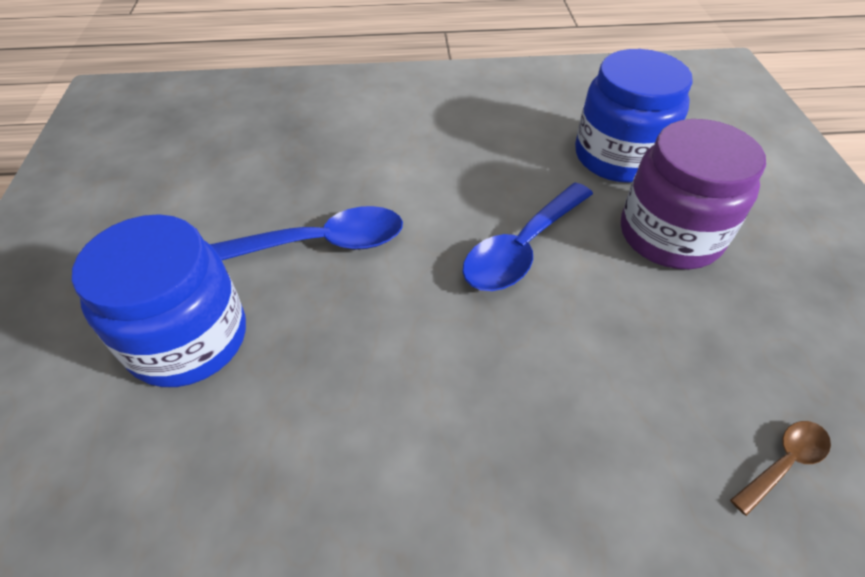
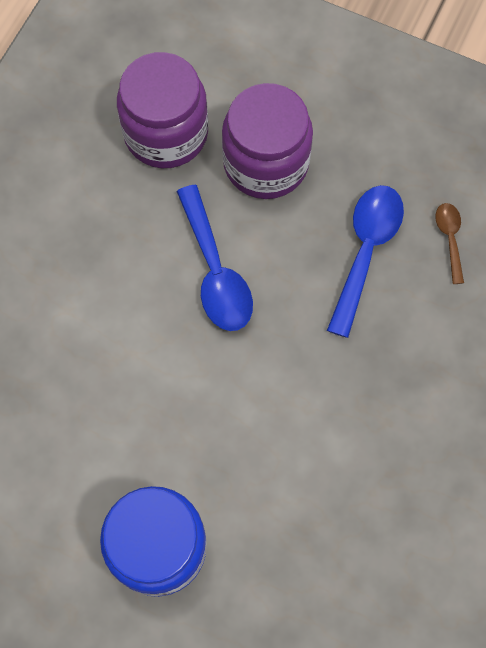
camera: 60 degrees left, 20 degrees up
(322, 243) = (119, 413): blue spoon -> blue spoon (365, 251)
(618, 157) = (166, 133): blue jar -> purple jar

